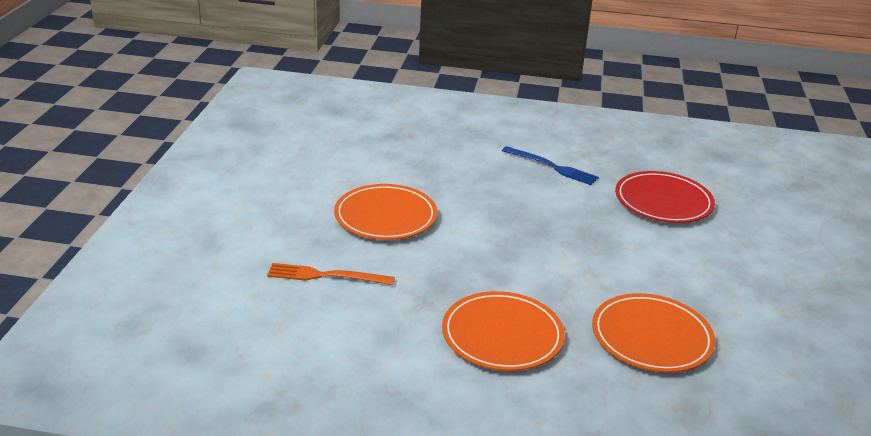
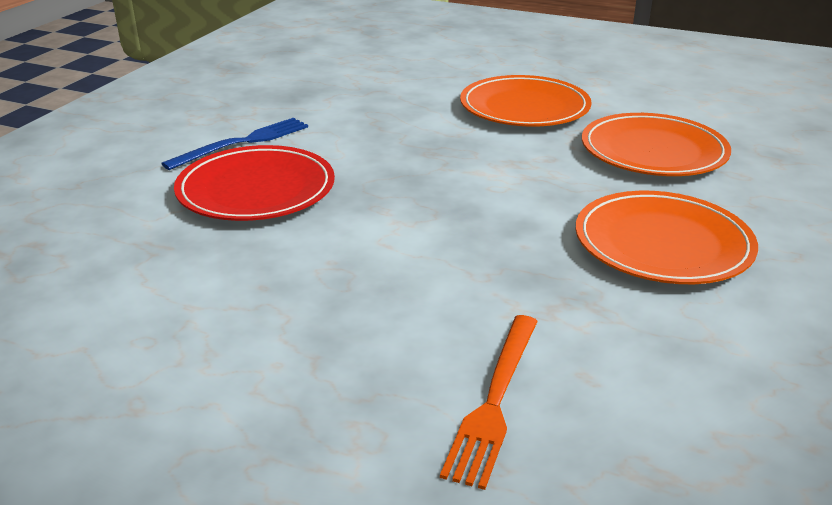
camera: 75 degrees left, 0 degrees up
(385, 216) = (312, 306): orange plate -> orange plate (524, 107)
(663, 201) = (371, 95): red plate -> red plate (256, 190)

